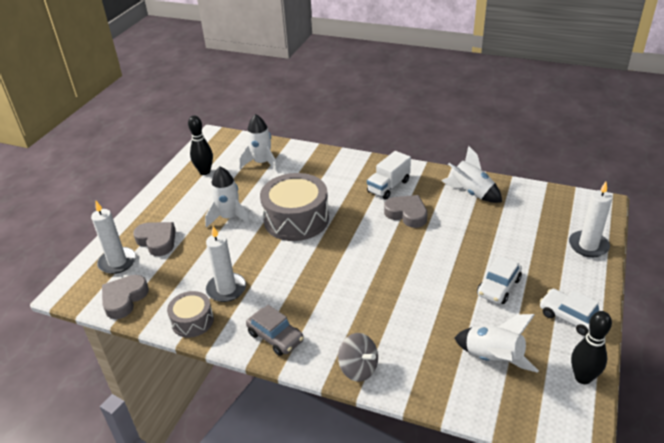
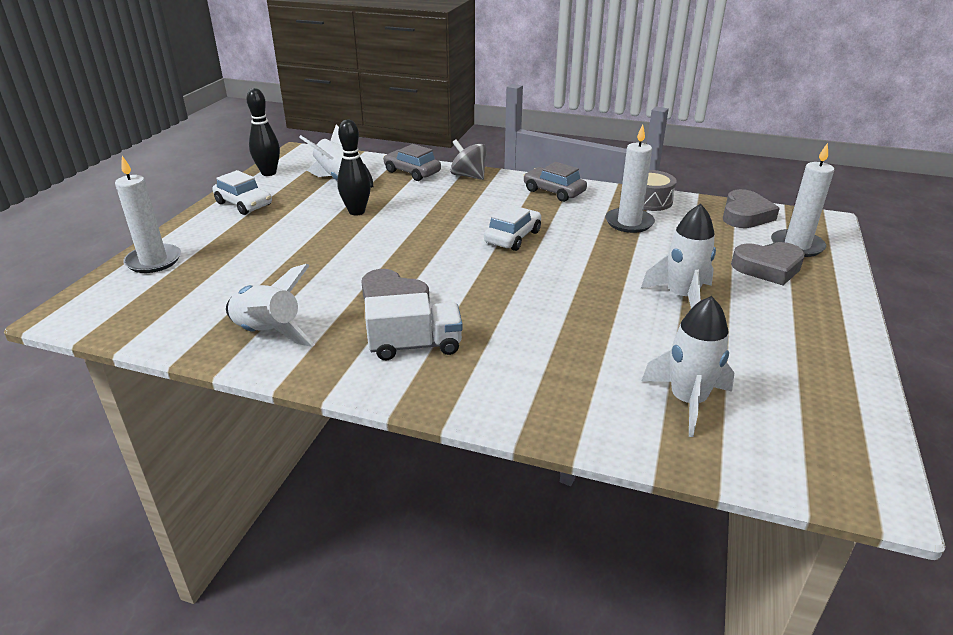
camera: 175 degrees right, 5 degrees down
(157, 241) = (768, 268): grey heart -> grey heart turned 45 degrees counterclockwise
(205, 172) = (798, 380): black bowling pin -> black bowling pin (357, 212)
(296, 219) = (570, 294): grey drum -> none
(388, 186) = (415, 346): white truck -> white truck turned 45 degrees clockwise
(421, 378) = (412, 172): none -> grey car
(498, 287) = (303, 224): white car -> white car (513, 237)

